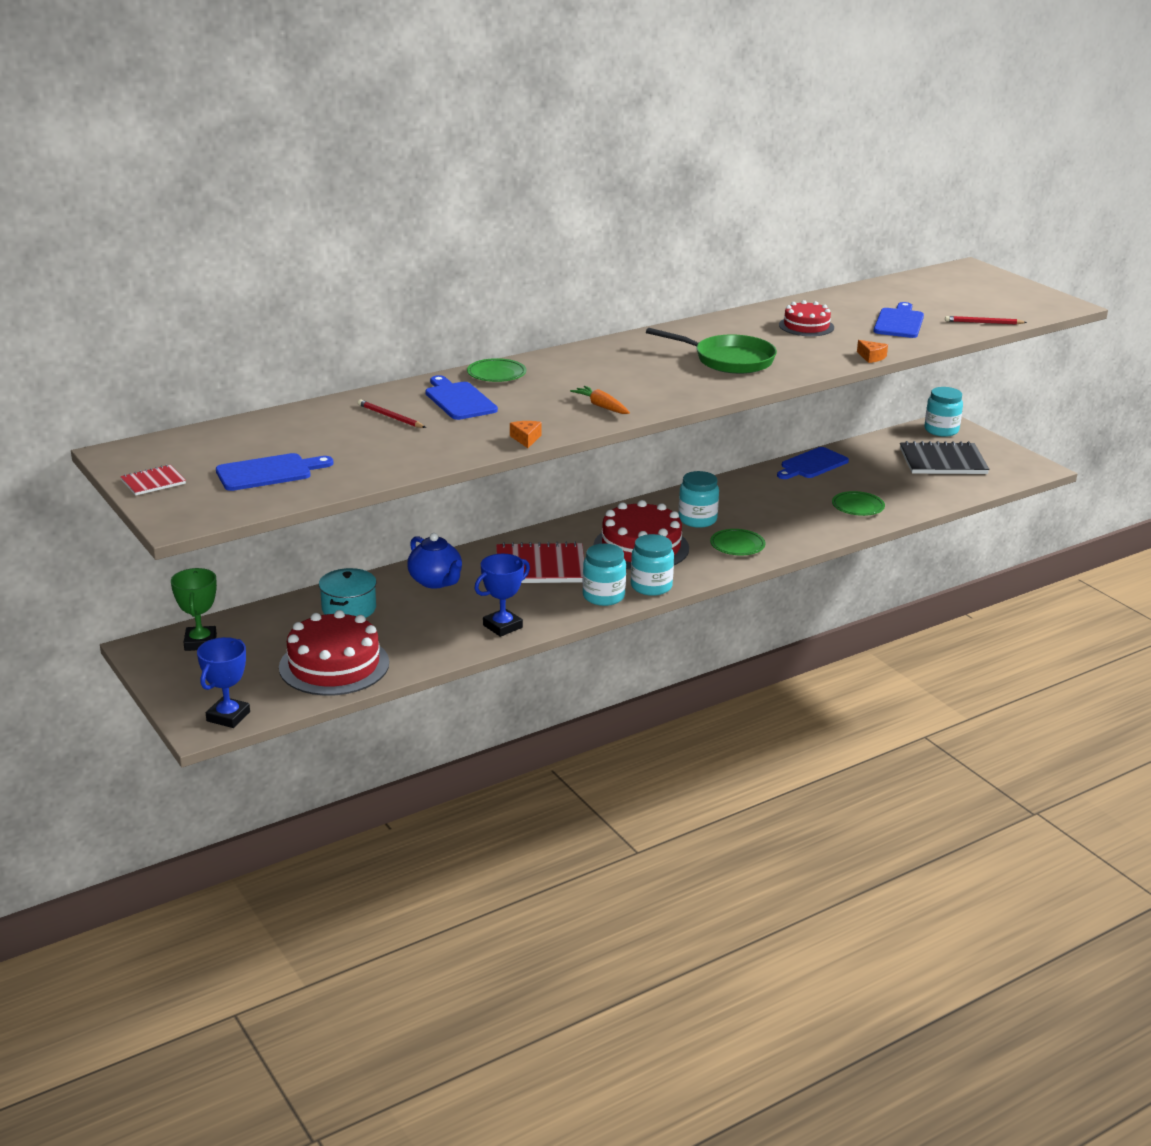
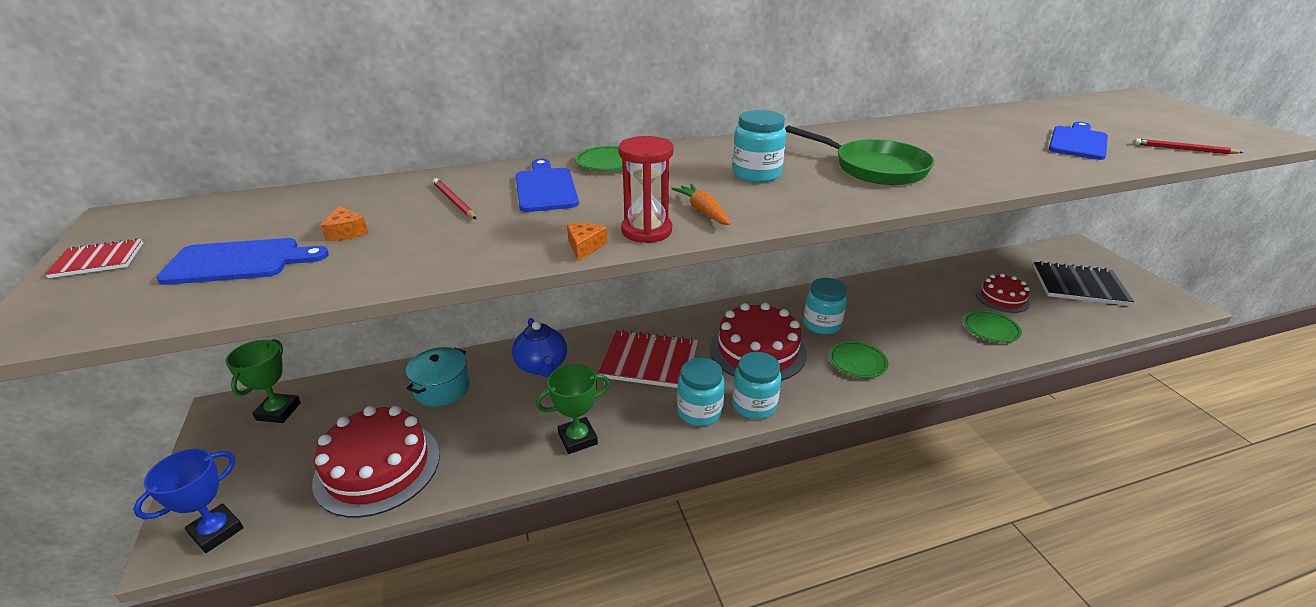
camera: 15 degrees right, 5 degrees up
(502, 626) = (577, 438): blue trophy -> green trophy
(565, 424) = (646, 231): none -> red hourglass
(806, 326) = (968, 138): red cake -> red cake (1002, 298)
(812, 464) = (944, 275): blue cutting board -> none
(871, 357) = (1052, 178): orange cheese -> orange cheese (346, 232)
(941, 430) = (1073, 252): turquoise jar -> turquoise jar (756, 174)

